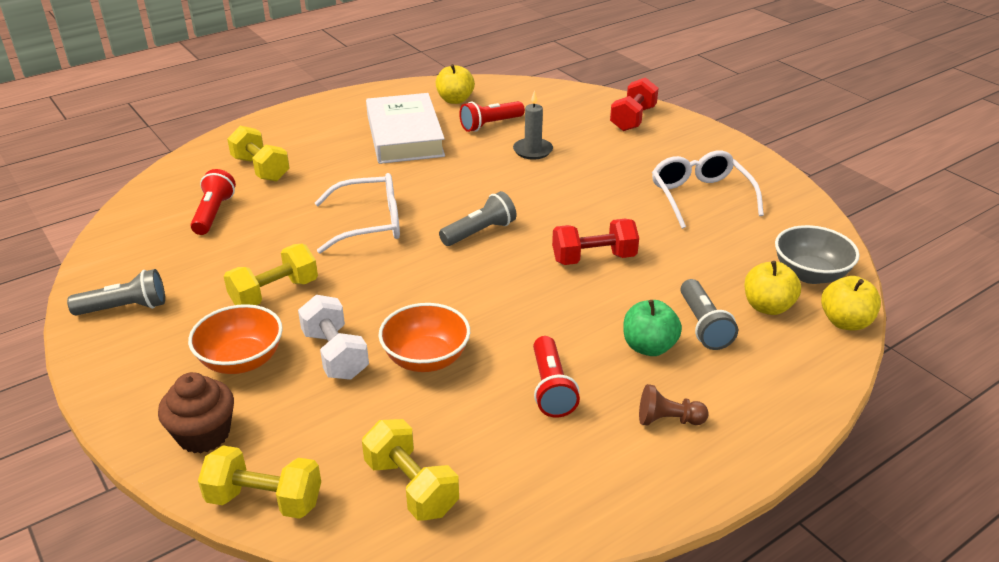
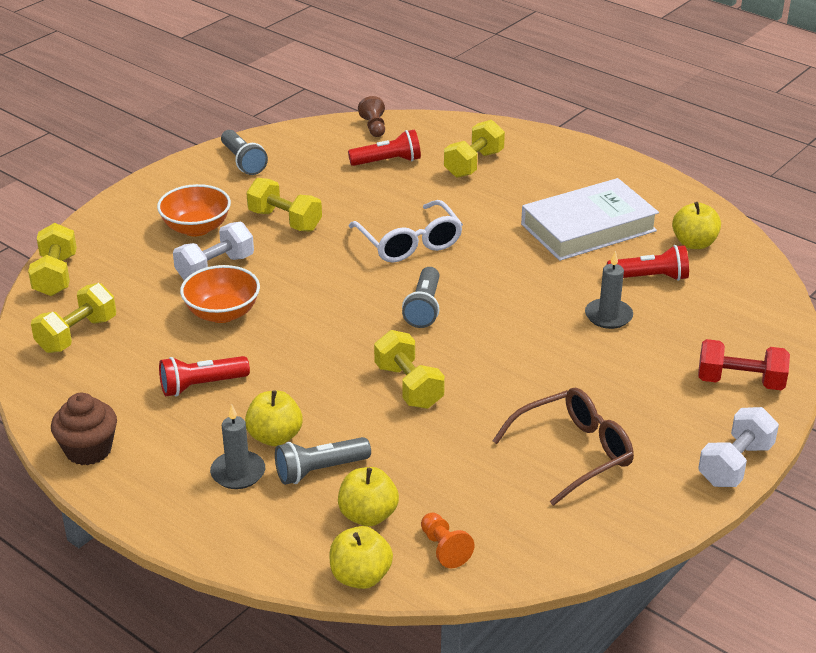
camera: 75 degrees right, 0 degrees up
(204, 434) = (114, 234): brown cupcake -> brown cupcake (88, 450)
(479, 232) = (424, 308): grey flashlight -> grey flashlight turned 60 degrees clockwise
(490, 125) = (650, 277): red flashlight -> red flashlight turned 135 degrees clockwise
(593, 258) = (408, 386): red dumbbell -> yellow dumbbell
(648, 347) = (275, 437): green apple -> yellow apple
(668, 420) = (175, 457): brown pawn -> brown pawn (374, 127)
(699, 378) = (238, 473): none -> grey candle
(701, 197) = (572, 453): white glasses -> brown glasses
(723, 139) = (735, 464): none -> white dumbbell
(810, 274) = (444, 549): grey bowl -> orange pawn

